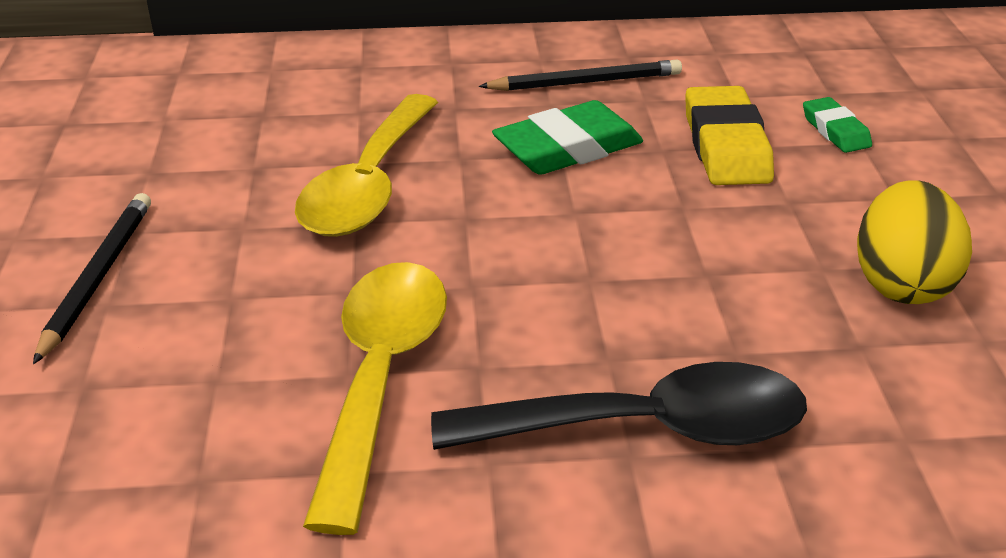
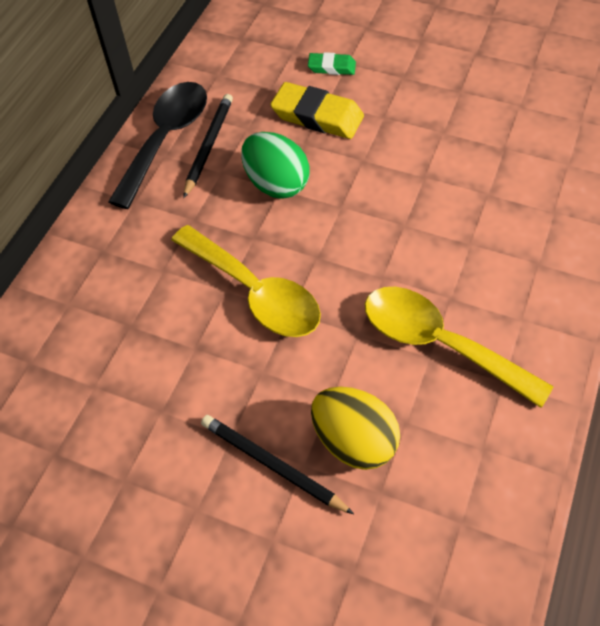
camera: 60 degrees left, 20 degrees up
(568, 148) = (276, 184): green eraser -> green egg
(646, 428) = (524, 250): black spoon -> black spoon (166, 139)
(901, 283) = (468, 111): yellow egg -> yellow egg (354, 440)

